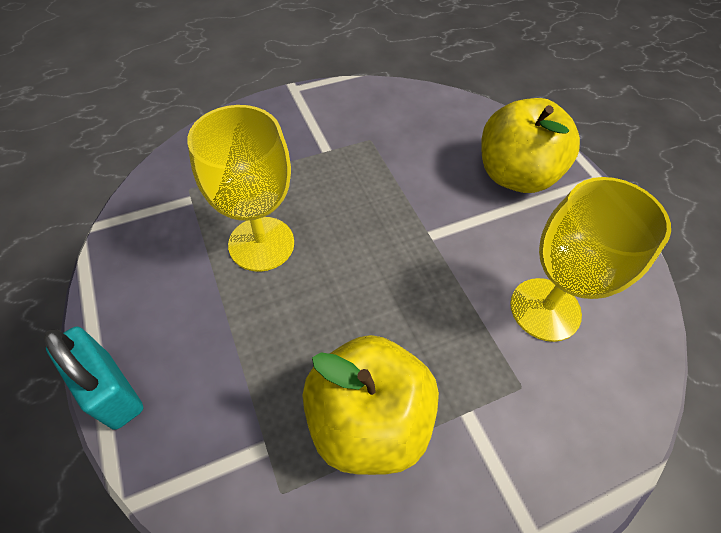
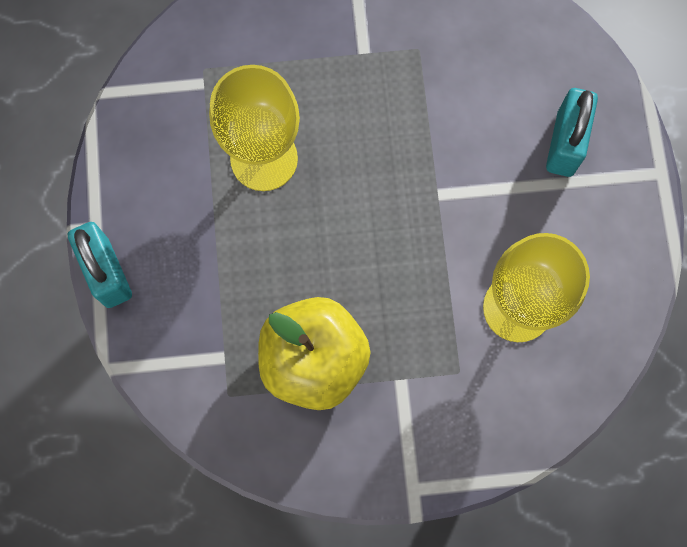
camera: 20 degrees right, 20 degrees up
(515, 175) = (565, 143): yellow apple -> turquoise padlock

